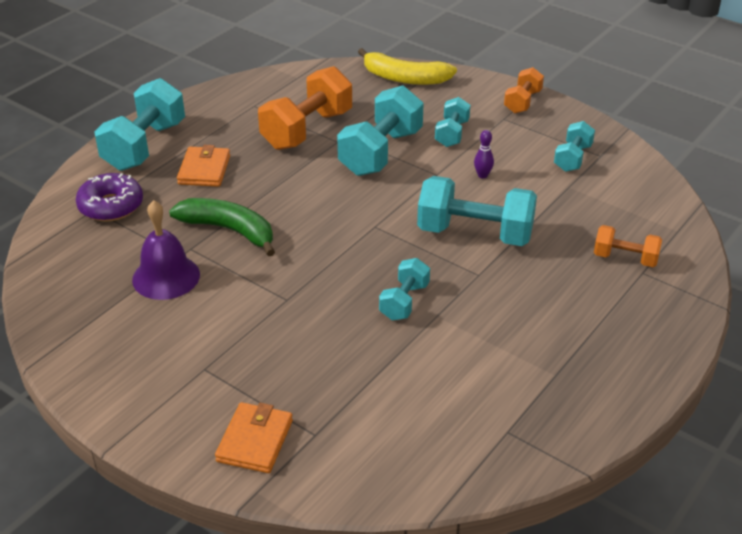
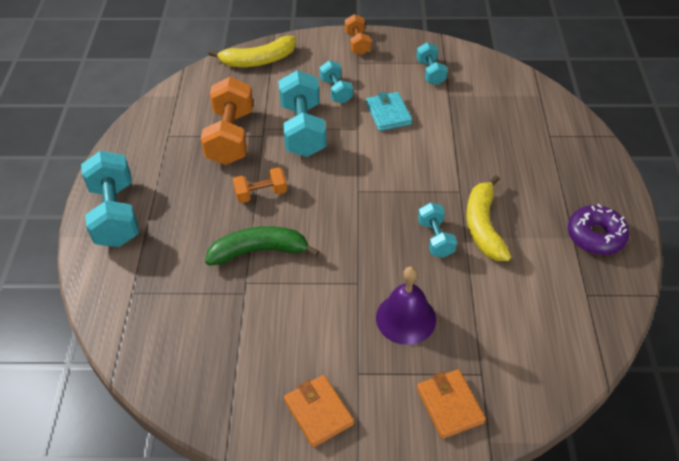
camera: 35 degrees left, 10 degrees up
(111, 206) = (143, 281): purple donut -> purple donut (595, 236)
(166, 277) = (252, 317): purple bell -> purple bell (406, 318)
(204, 170) = (186, 210): orange wallet -> orange wallet (318, 412)
(467, 316) = (483, 226): none -> yellow banana
(475, 233) = (427, 161): turquoise dumbbell -> none
(482, 175) = (388, 114): purple bowling pin -> turquoise wallet
(625, 258) = (531, 131): orange dumbbell -> orange dumbbell (261, 194)

